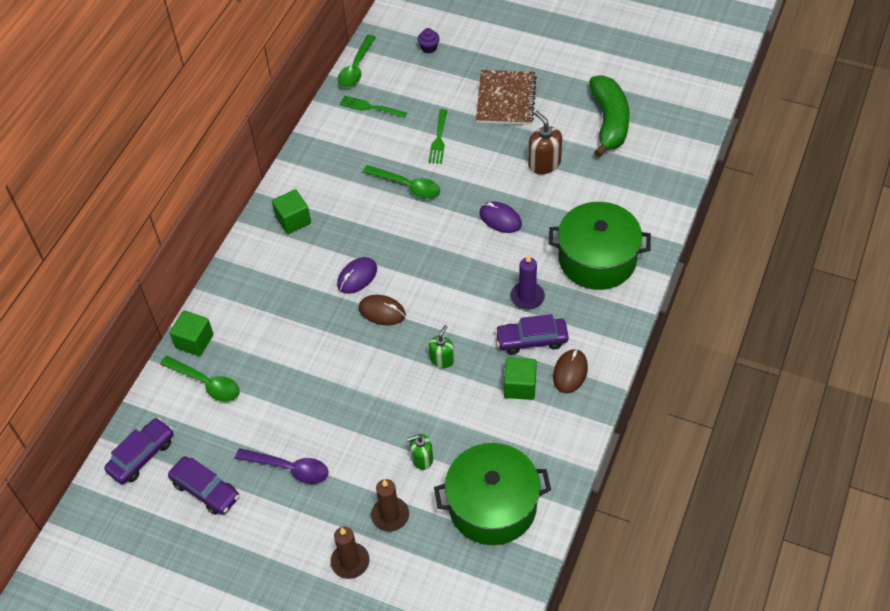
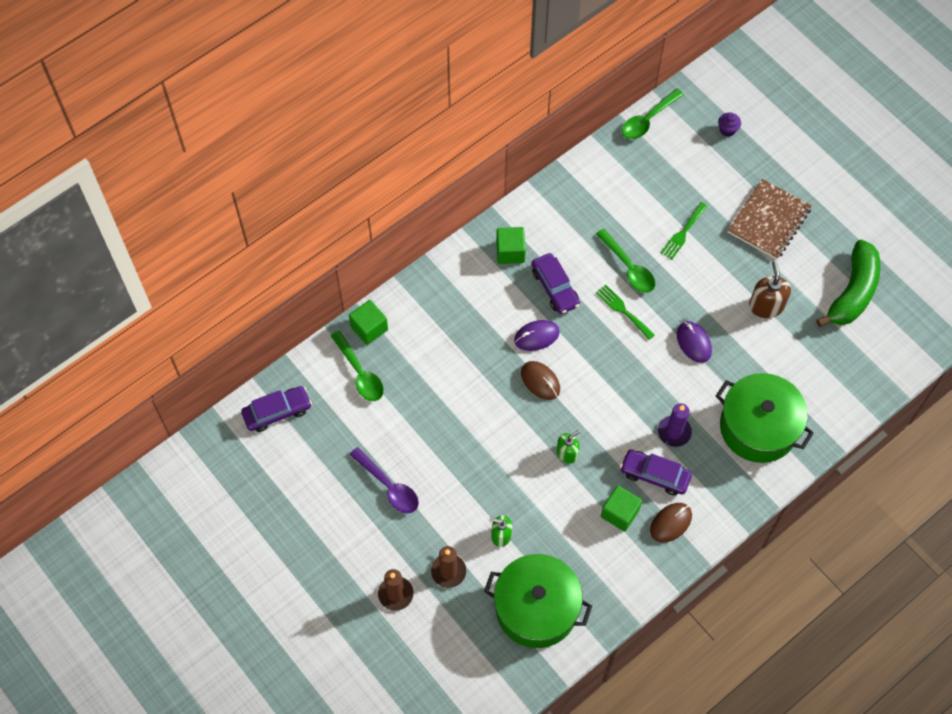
camera: 25 degrees right, 10 degrees up
(205, 490) = (313, 470): purple car -> purple car (555, 288)
(369, 107) = (638, 168): green fork -> green fork (623, 310)

